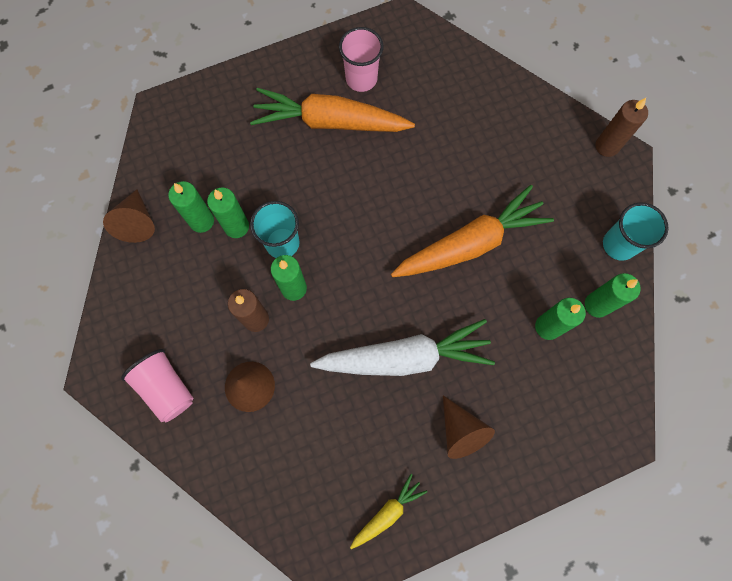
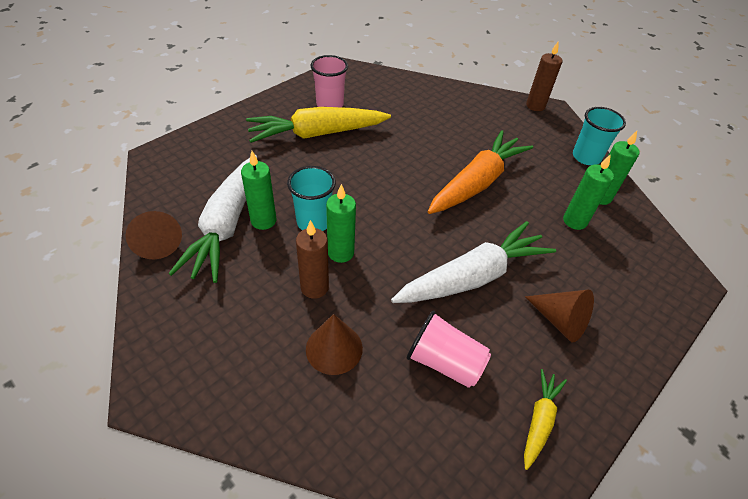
camera: 25 degrees left, 25 degrees down
(166, 388) = (240, 380): pink cup -> pink cup (444, 362)
(202, 221) = (226, 225): green candle -> white carrot
(330, 122) = (317, 134): orange carrot -> yellow carrot

